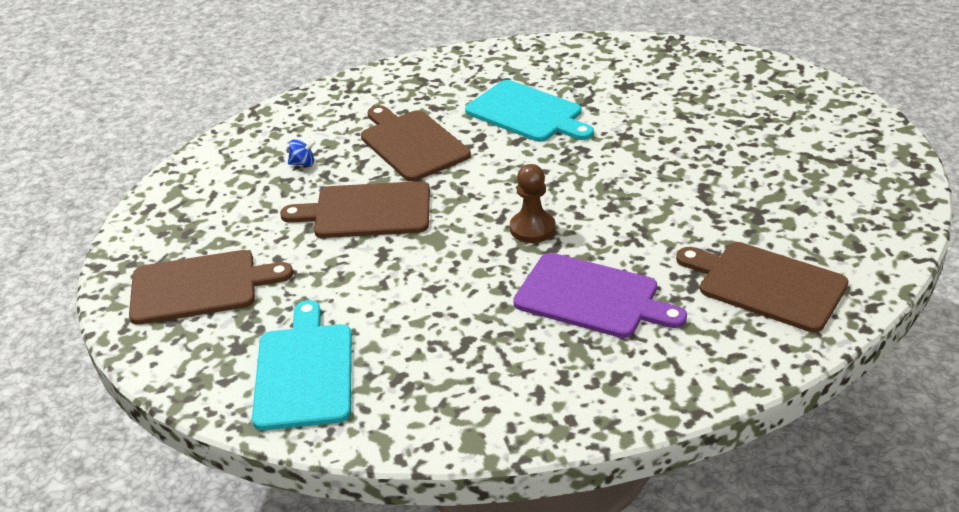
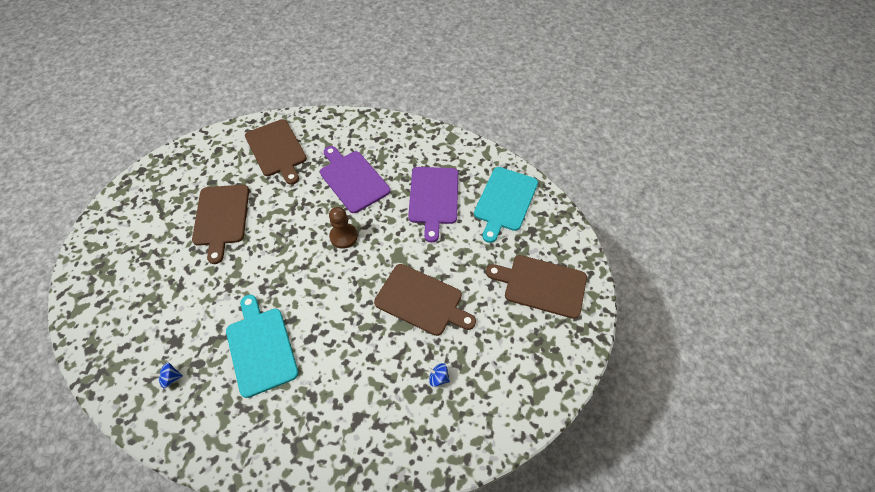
camera: 155 degrees left, 20 degrees up
(411, 144) = (356, 357): brown cutting board -> brown cutting board (221, 218)
(433, 326) = (434, 198): none -> purple cutting board
(594, 68) = (171, 378): none -> blue spinning top

